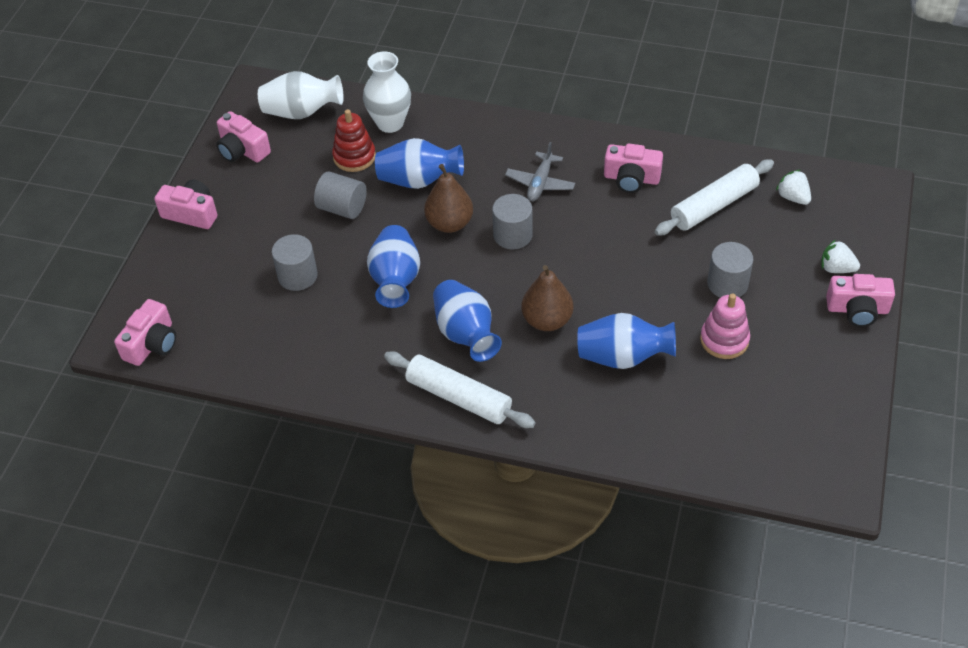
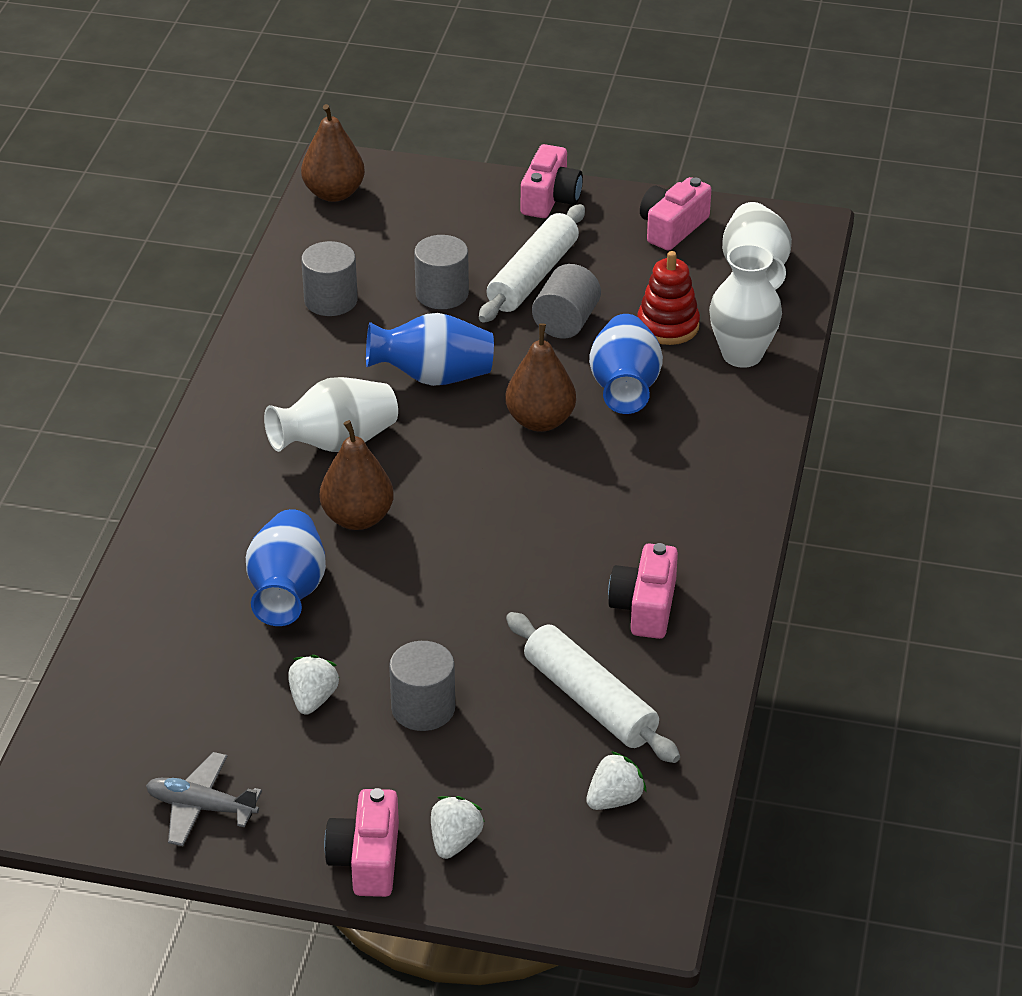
camera: 85 degrees right, 10 degrees down
(152, 344) = (334, 193): pink camera -> brown pear
(459, 397) = (232, 441): white rolling pin -> white rolling pin (533, 276)
(466, 334) = (336, 443): blue vase -> white vase
(512, 235) = (519, 482): grey cylinder -> grey cylinder (331, 300)
(540, 183) = (628, 508): grey plane -> grey plane (201, 807)
(724, 340) = (313, 699): pink stacking toy -> white strawberry

